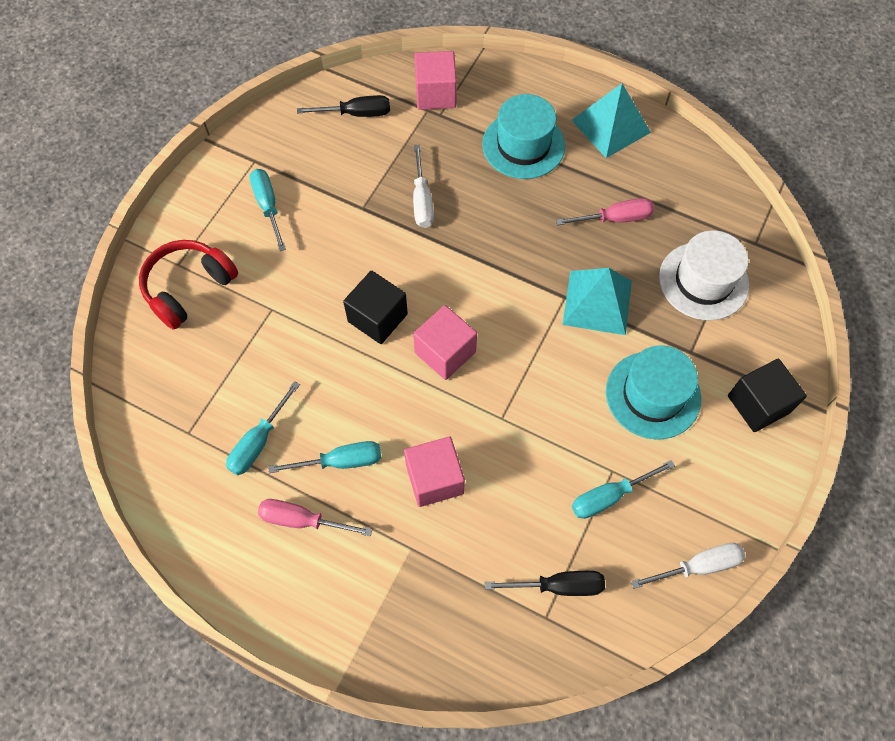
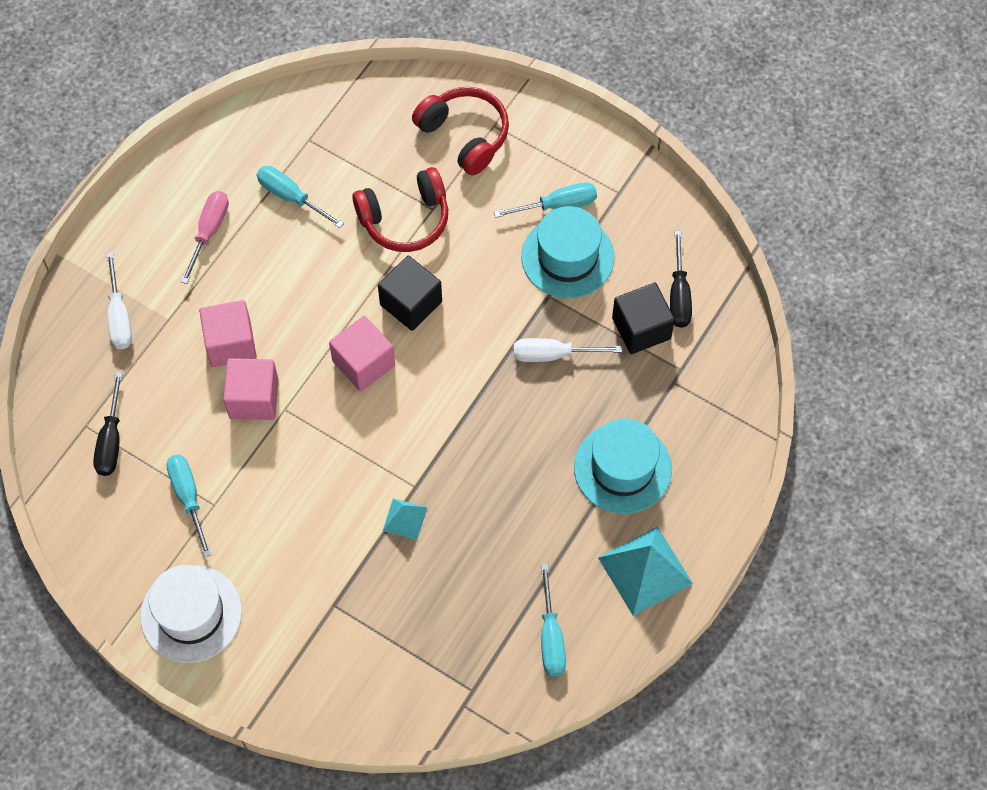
camera: 95 degrees right, 0 degrees up
(284, 332) = (405, 219): none -> red headphones
(340, 461) = (261, 264): turquoise screwdriver -> turquoise screwdriver (551, 636)
(435, 94) = (704, 380): pink cube -> pink cube (254, 398)
(597, 302) = (405, 519): turquoise pyramid -> turquoise pyramid, size x0.53
(615, 219) = (511, 554): pink screwdriver -> none
(653, 395) = (289, 557): turquoise hat -> turquoise hat (567, 257)
(698, 566) = (107, 567): white screwdriver -> white screwdriver (119, 316)
(703, 281) = (419, 636): white hat -> white hat (191, 614)
(758, 404) = (263, 662): black cube -> black cube (641, 328)

